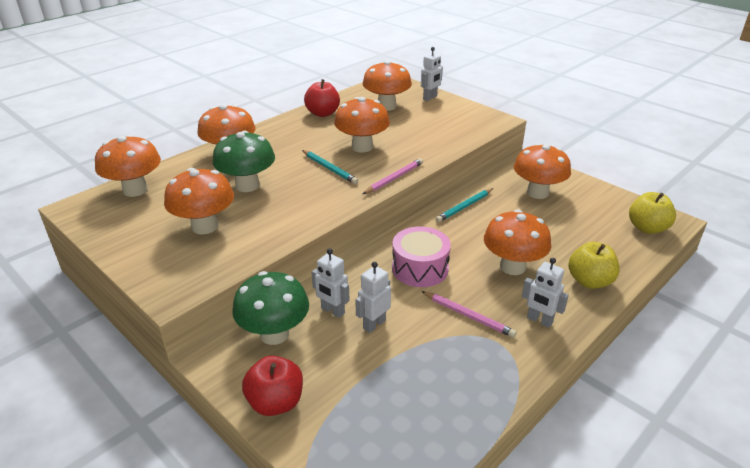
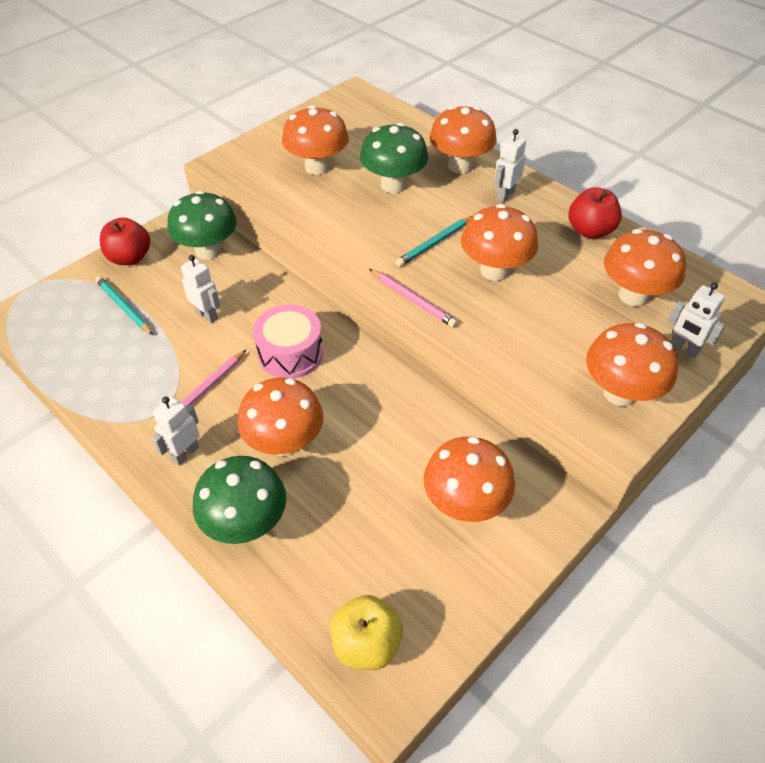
camera: 90 degrees right, 15 degrees up
(135, 190) = (384, 117): orange mushroom -> orange mushroom (620, 393)
(332, 311) = (232, 286): white robot -> white robot (505, 195)
(464, 207) = (420, 406): turquoise pencil -> turquoise pencil (124, 307)
(589, 281) = (246, 523): yellow apple -> green mushroom

